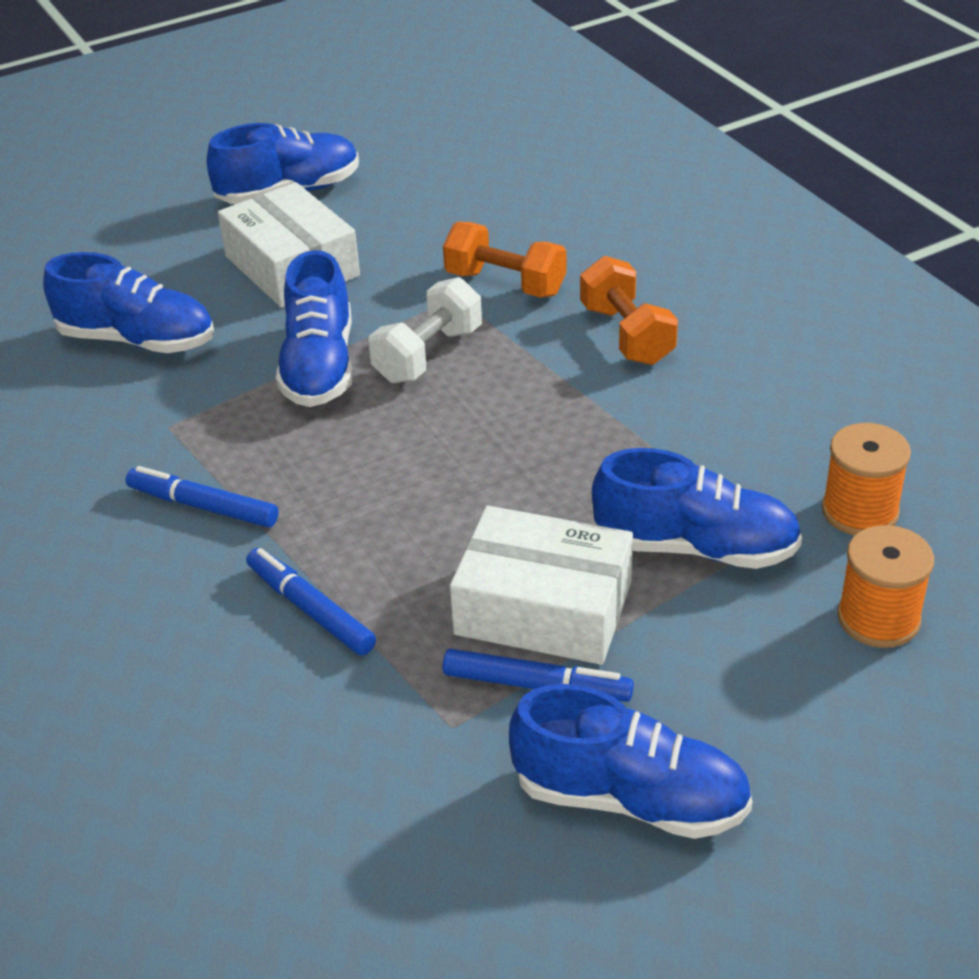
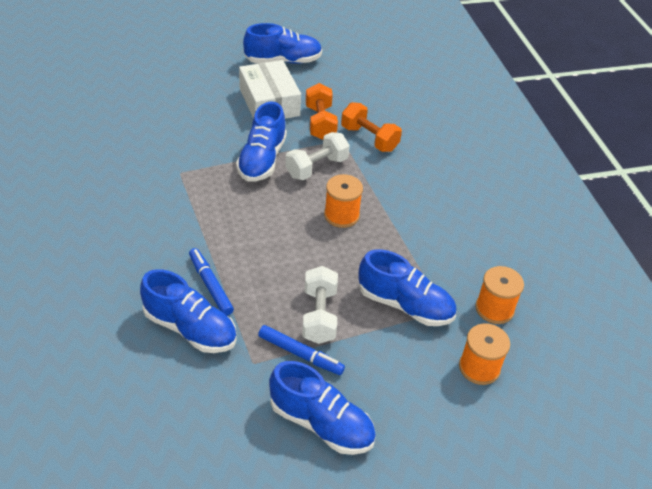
camera: 10 degrees right, 5 degrees up
(137, 340) = (182, 123): blue shoe -> blue shoe (190, 328)
(204, 507) = (181, 219): blue marker -> none
(510, 424) = (341, 215): none -> orange spool
(543, 608) = (319, 316): white box -> white dumbbell
(627, 335) = (418, 182): orange dumbbell -> orange dumbbell (320, 123)

